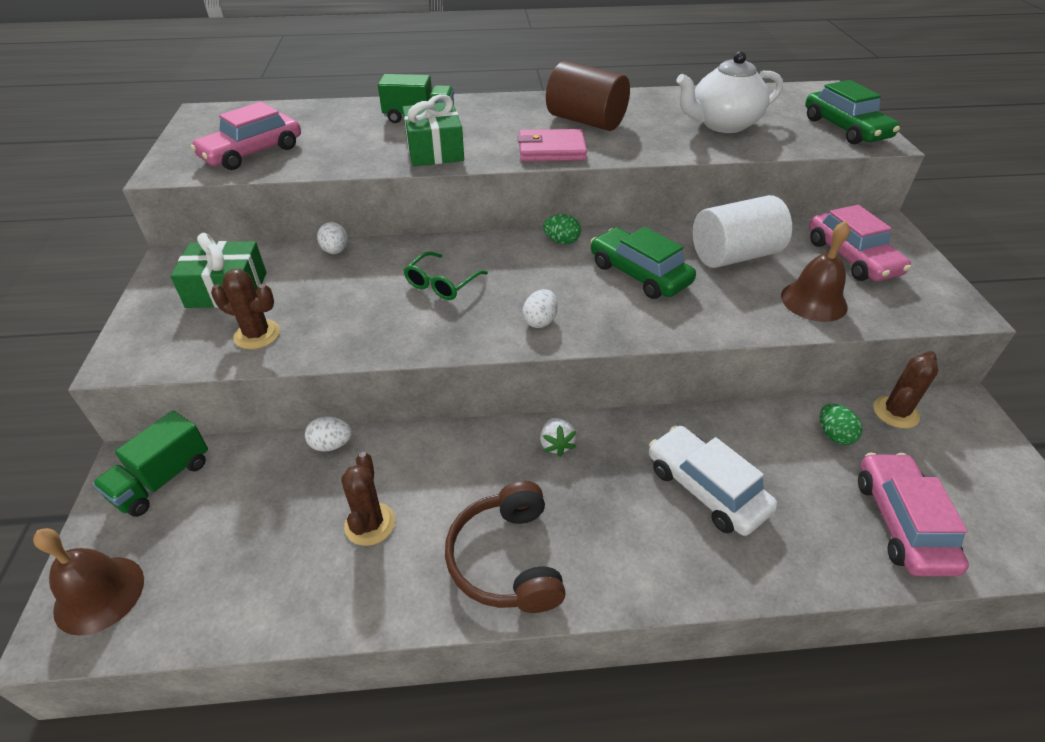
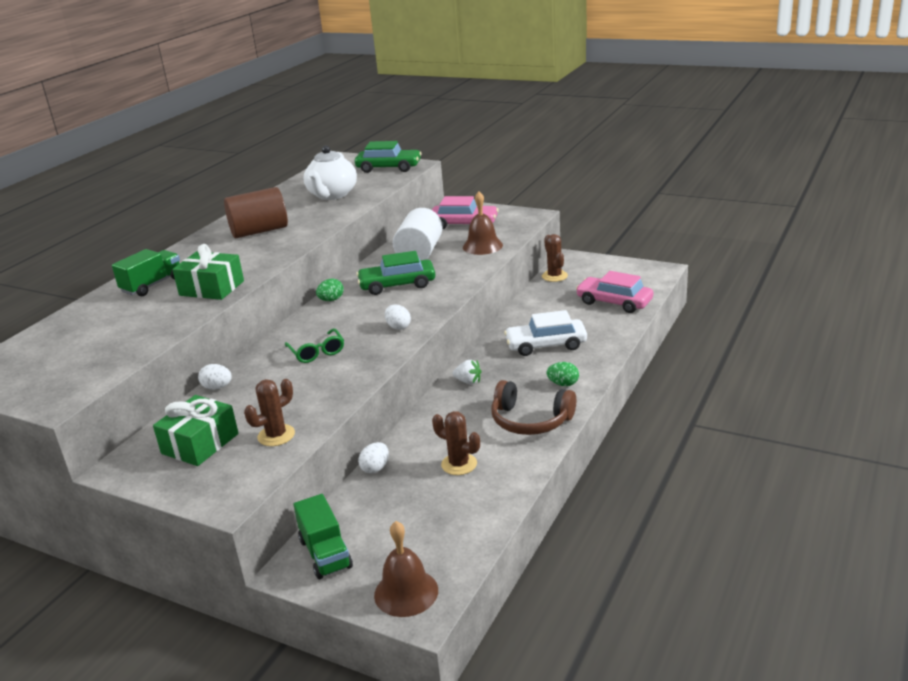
camera: 55 degrees left, 15 degrees down
(252, 152) = (90, 361): pink car -> none
(551, 150) = (277, 250): pink wallet -> none
(834, 435) = (550, 297): green egg -> green egg (563, 384)

